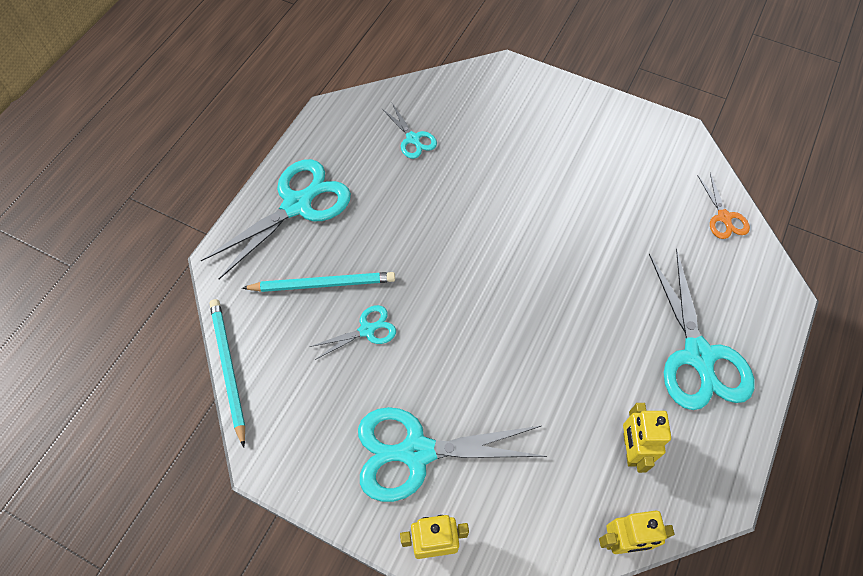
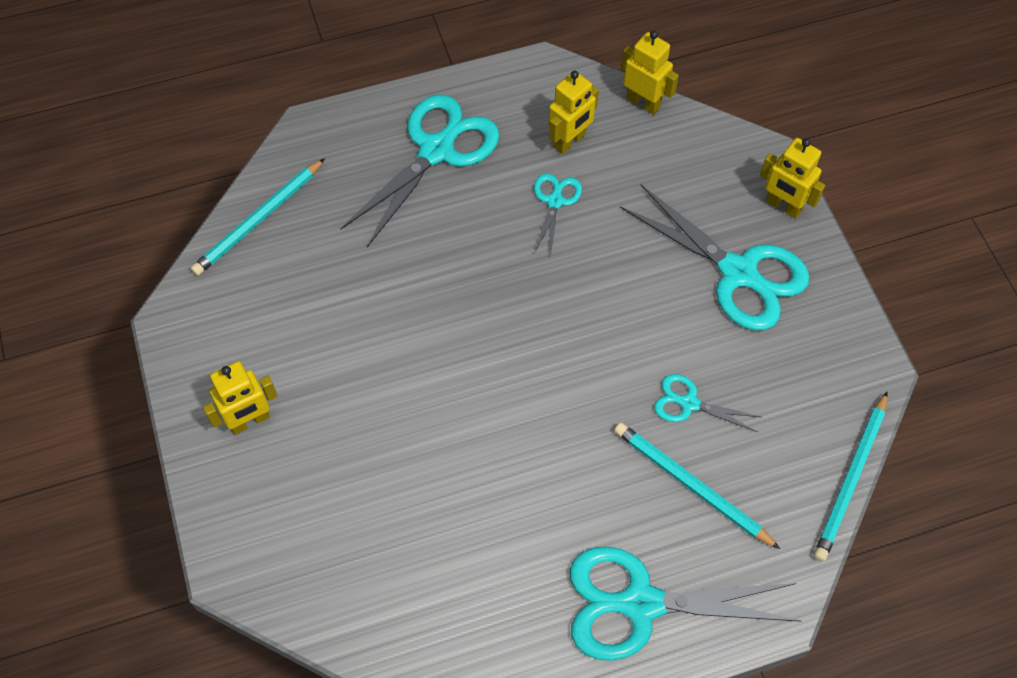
camera: 135 degrees left, 0 degrees up
(413, 139) = (436, 572): turquoise scissors -> turquoise scissors (555, 201)
(581, 125) = (250, 421): none -> yellow robot
(724, 218) = (259, 219): orange scissors -> turquoise pencil

